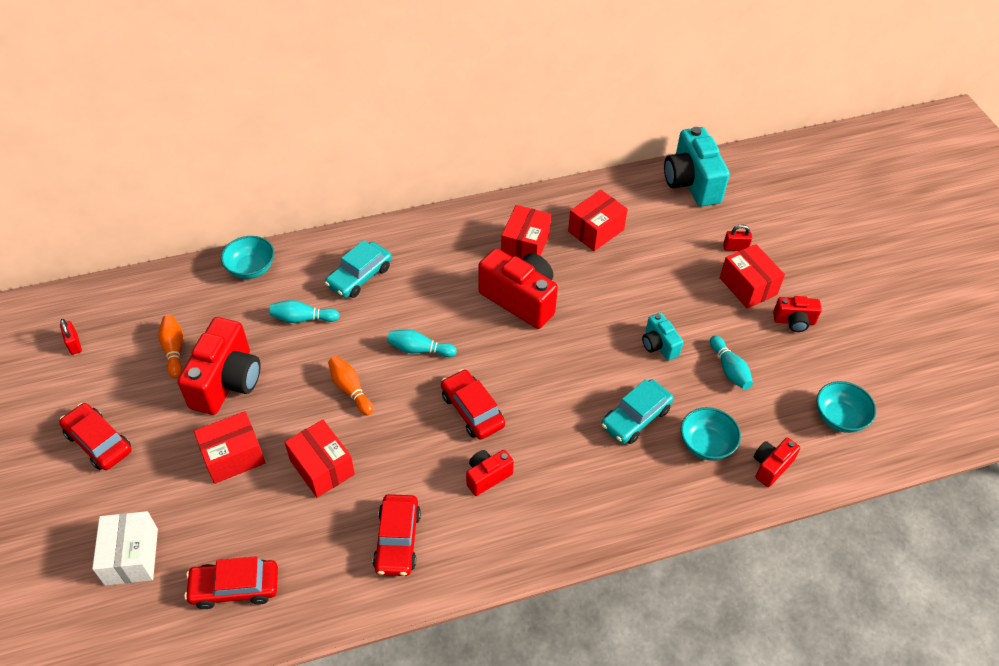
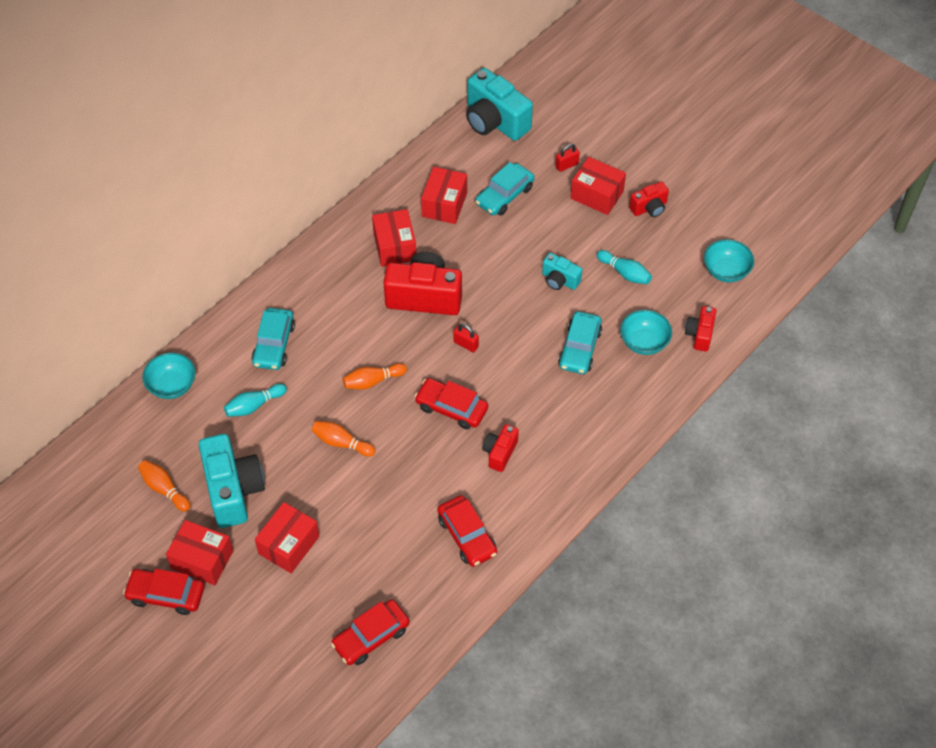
camera: 30 degrees left, 5 degrees up
(74, 344) = (70, 530): red padlock -> red padlock (466, 344)
(131, 556) = (271, 661): white box -> none
(227, 382) = (233, 490): red camera -> turquoise camera
(322, 467) = (367, 515): red box -> red box (202, 560)
(419, 349) = (372, 381): turquoise bowling pin -> orange bowling pin
(657, 247) = (504, 195): none -> turquoise car

